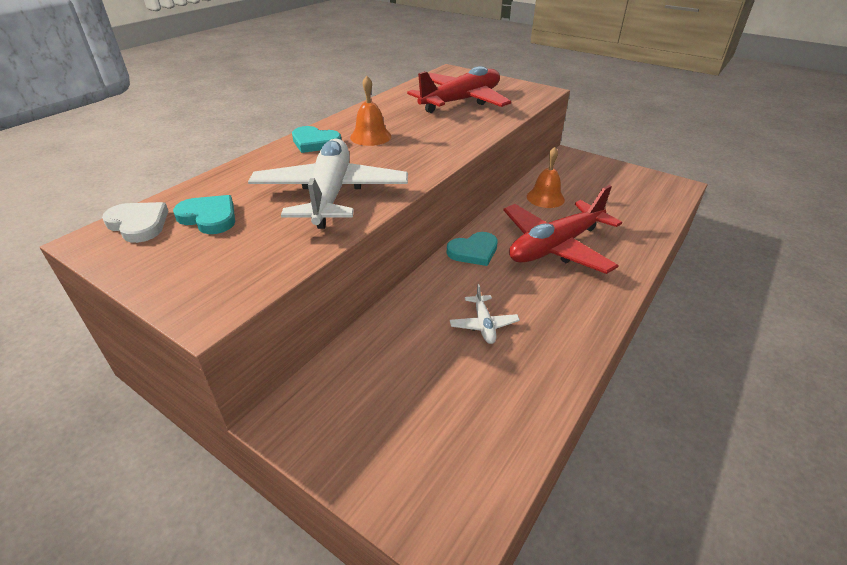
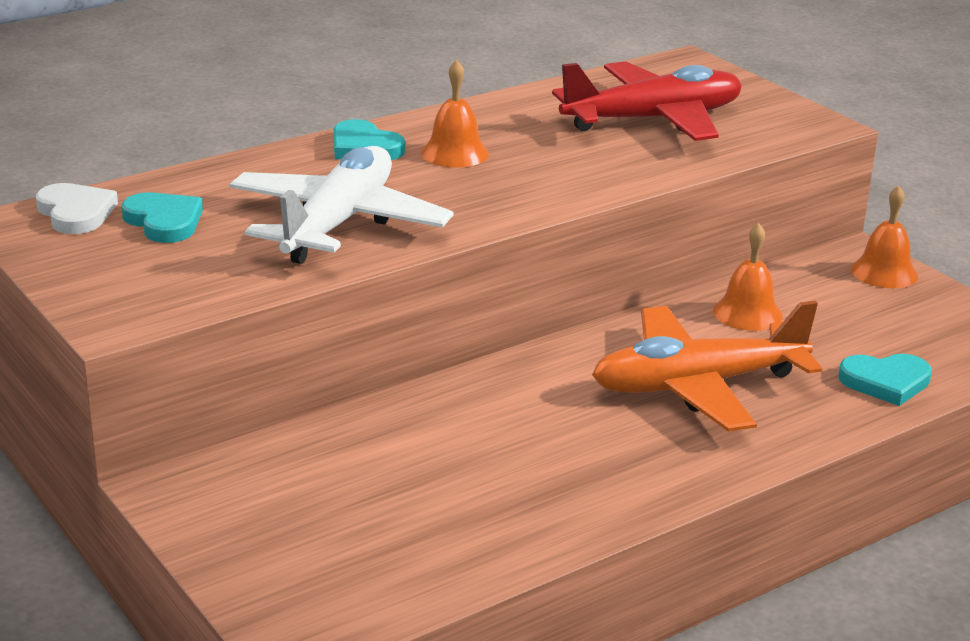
camera: 20 degrees right, 10 degrees down
(473, 251) = (556, 364): turquoise heart -> turquoise heart (885, 382)
(483, 324) = (496, 455): white plane -> none
(555, 246) = (697, 386): red plane -> orange plane
(587, 163) = (884, 272): none -> orange bell

